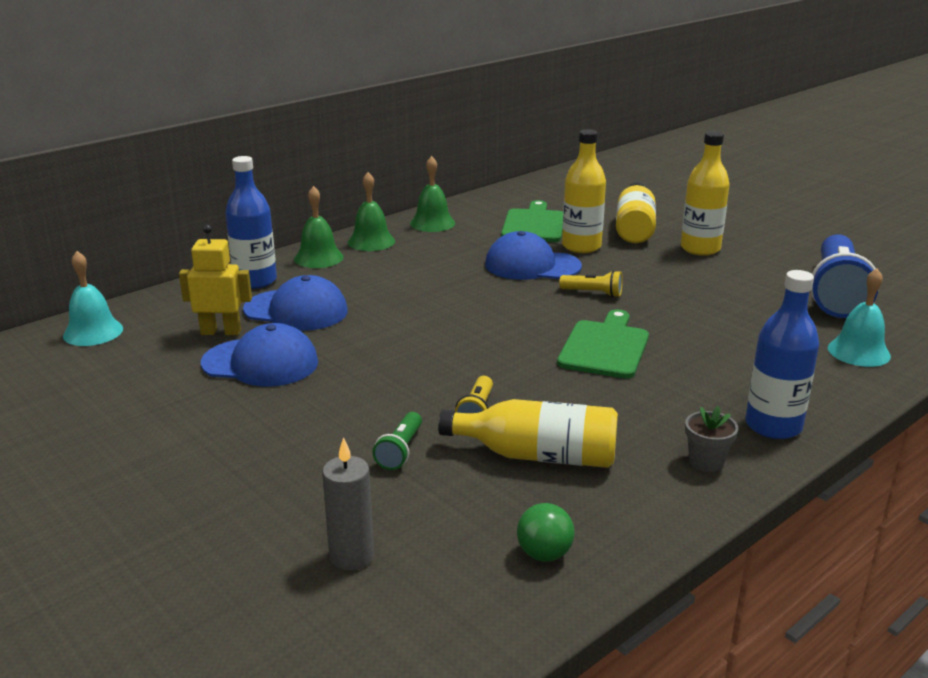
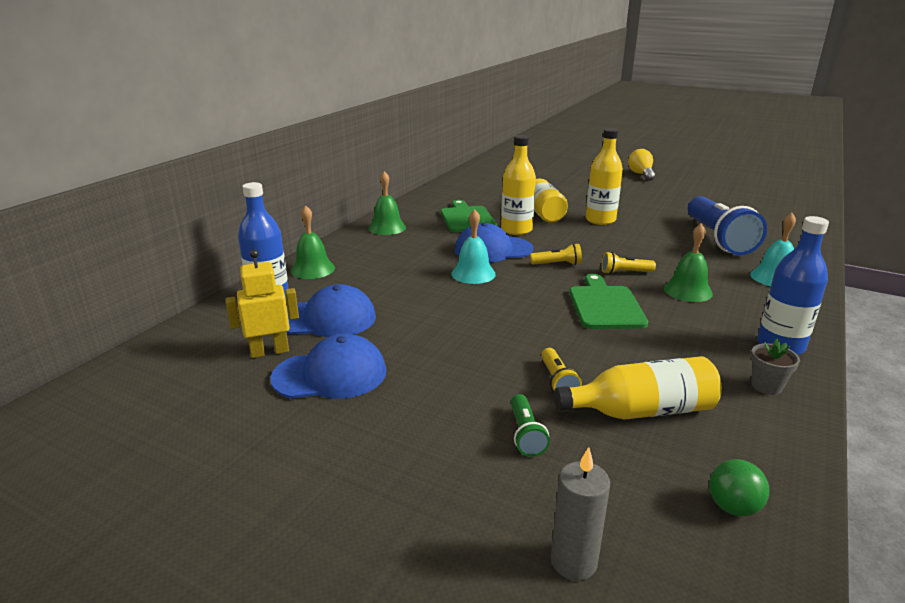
camera: 20 degrees left, 0 degrees up
(93, 332) = (135, 376): turquoise bell -> turquoise bell (473, 274)
(371, 241) = (348, 249): green bell -> green bell (687, 291)
(666, 315) = (625, 272): none -> yellow flashlight
(821, 196) = (641, 174): none -> yellow light bulb

